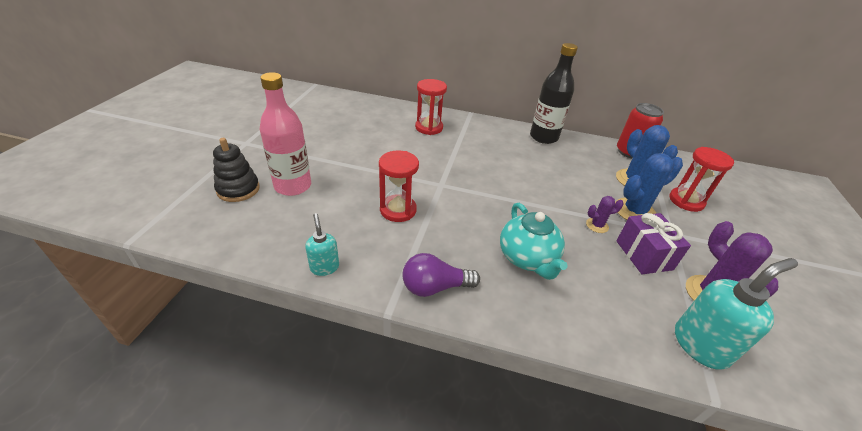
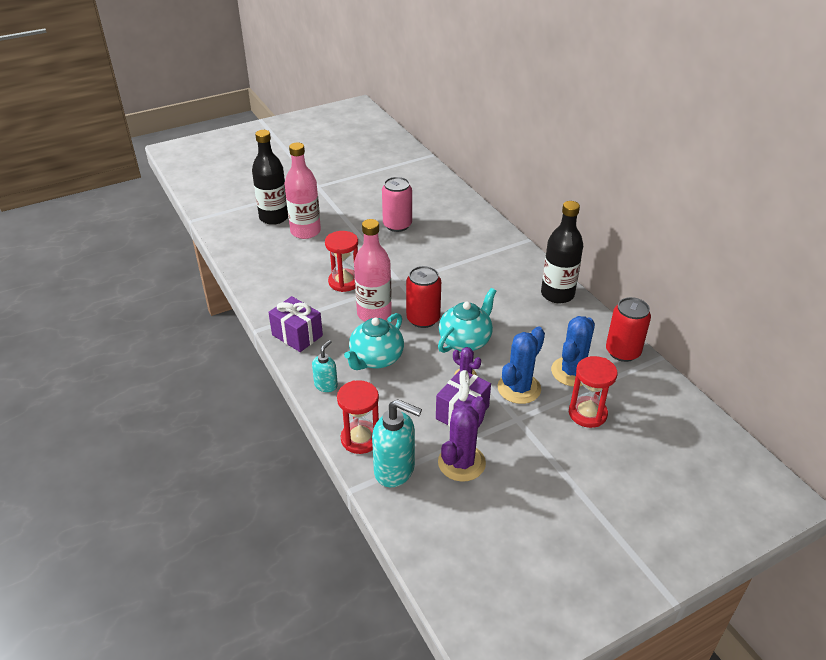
camera: 50 degrees right, 0 degrees up
(238, 189) = (274, 217): black stacking toy -> black bottle
(324, 267) = (258, 288): turquoise soap dispenser -> turquoise soap dispenser (326, 385)
(368, 143) = (397, 225): none -> pink can
(429, 128) = (465, 235): red hourglass -> red hourglass (360, 439)
(435, 287) = (297, 335): purple light bulb -> purple gift
(464, 221) = (374, 314): none -> pink bottle
(503, 202) = (423, 319): none -> red can
(553, 200) = (465, 340): none -> turquoise teapot
(634, 211) = (519, 388): blue cactus -> blue cactus turned 75 degrees counterclockwise

